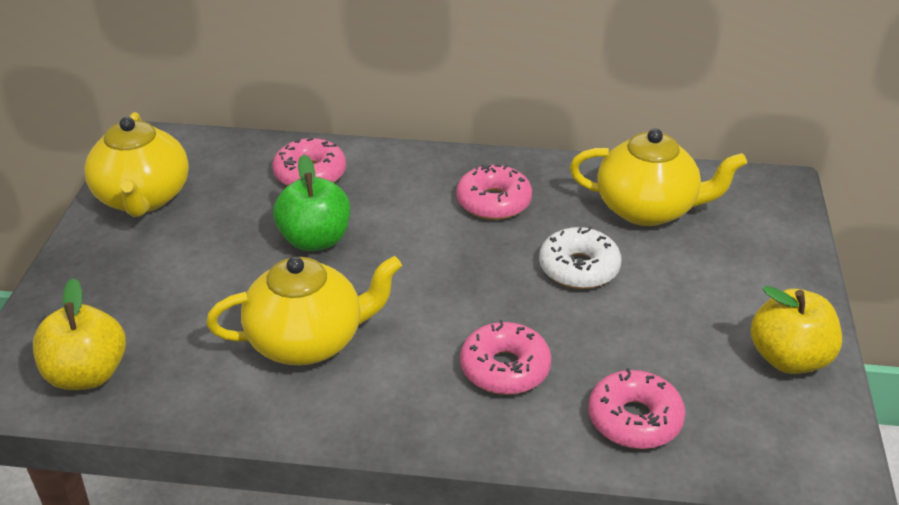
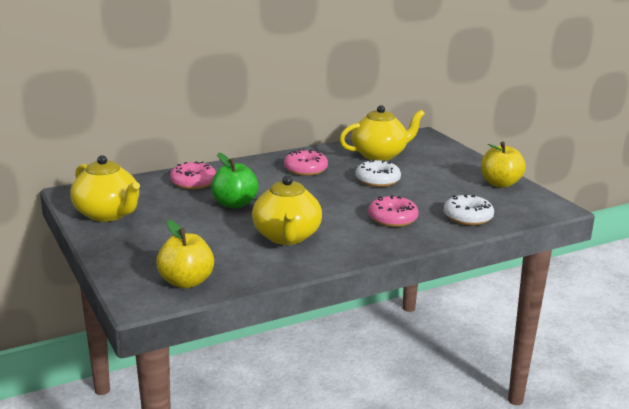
camera: 35 degrees left, 15 degrees down
(308, 341) = (287, 237): yellow teapot -> yellow teapot turned 135 degrees clockwise
(634, 420) = (468, 217): pink donut -> white donut

